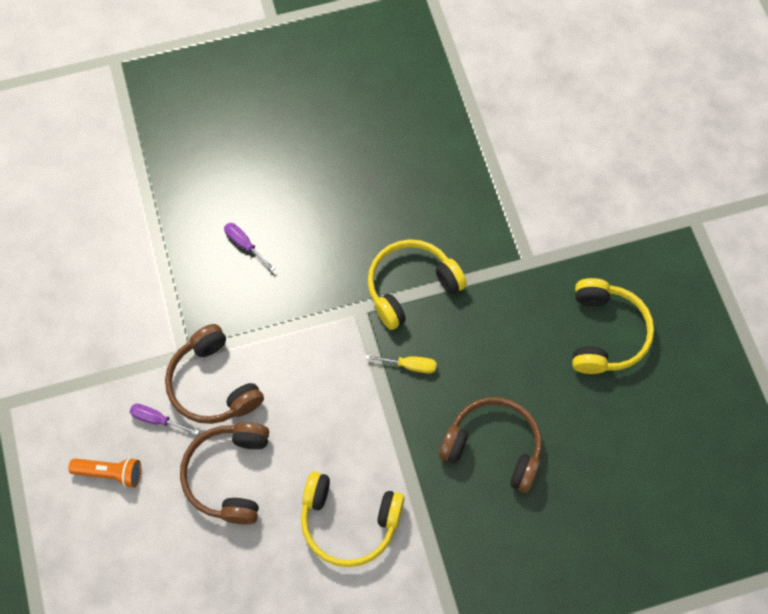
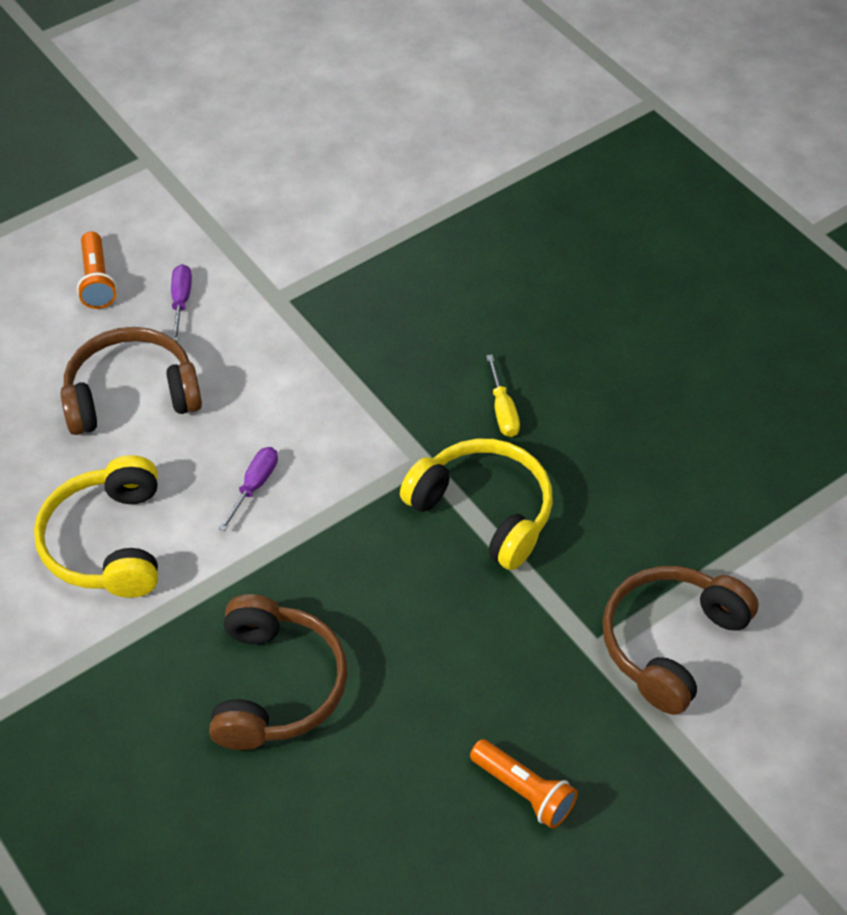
camera: 70 degrees right, 15 degrees down
(213, 384) = (249, 340): brown headphones -> brown headphones (671, 643)
(244, 245) = (458, 309): purple screwdriver -> purple screwdriver (254, 486)
(409, 365) = (361, 544): yellow screwdriver -> yellow screwdriver (502, 410)
(605, 333) = (524, 791): yellow headphones -> orange flashlight

